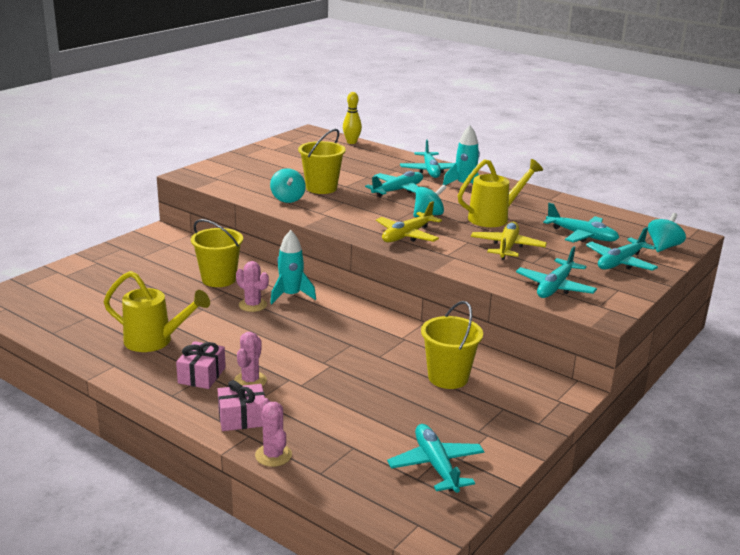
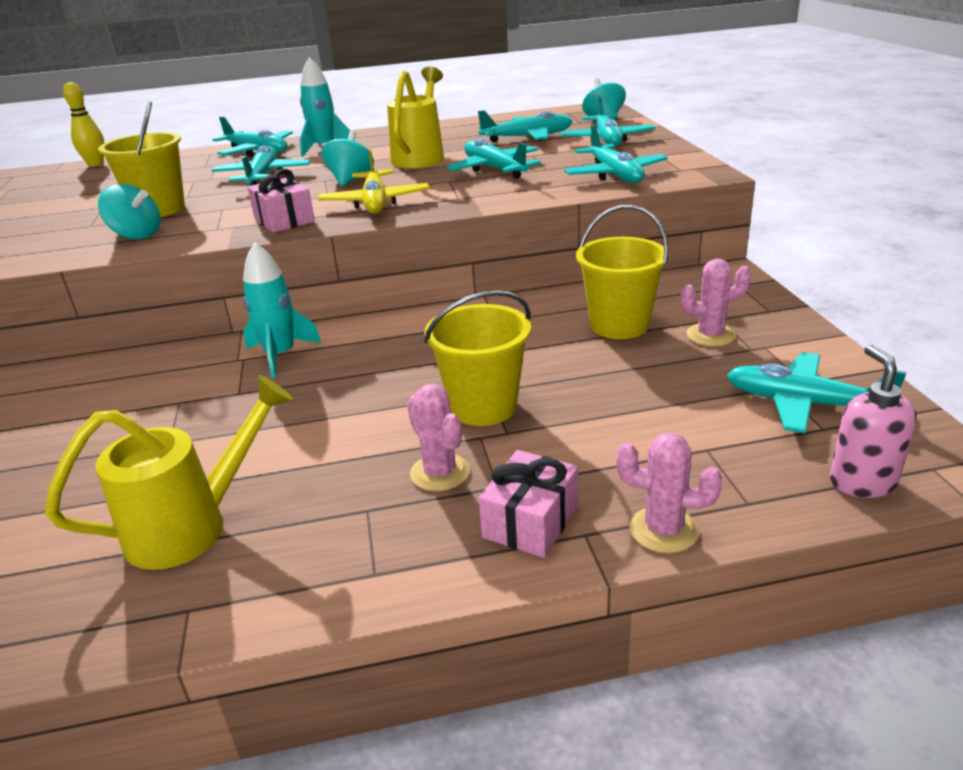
camera: 45 degrees left, 5 degrees up
(202, 375) = (361, 515): pink gift -> pink gift (284, 220)
(219, 279) = (136, 395): yellow bucket -> yellow bucket (483, 407)
(253, 305) = (251, 393): pink cactus -> pink cactus (710, 335)
(377, 503) = (862, 482): none -> pink soap dispenser
(507, 247) = (494, 169): yellow plane -> turquoise plane

